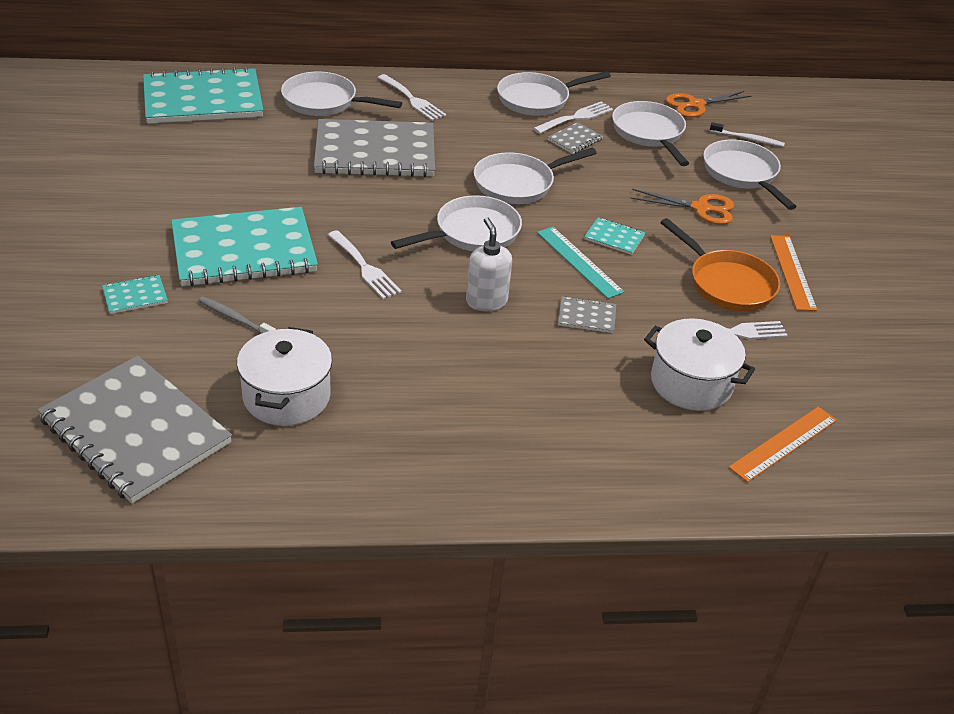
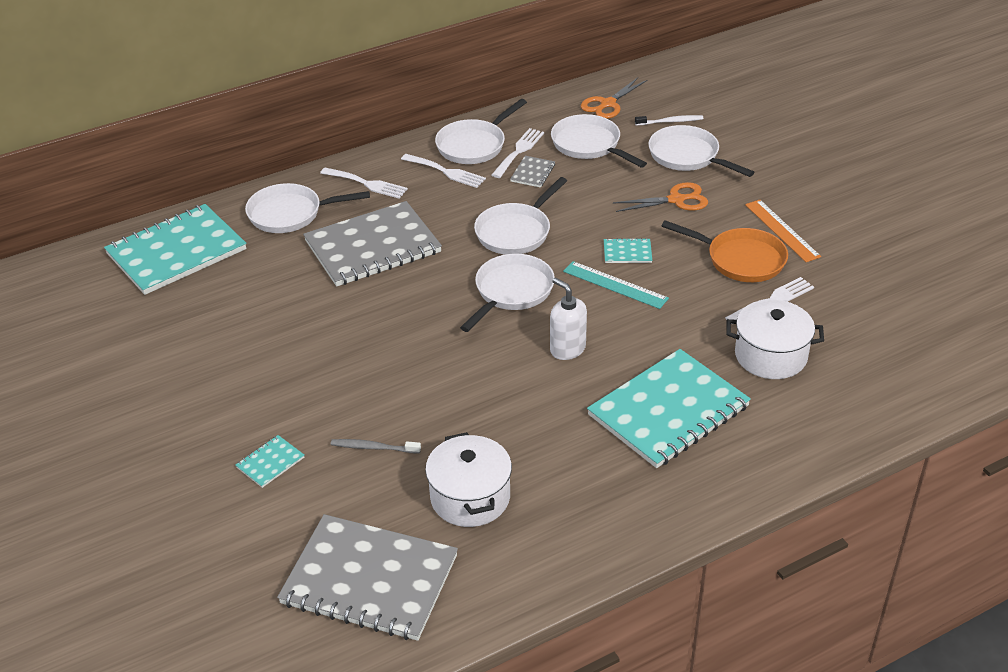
camera: 20 degrees left, 0 degrees up
(244, 250) = (331, 383): turquoise notebook -> turquoise notebook (668, 411)
(365, 268) = (447, 358): white fork -> white fork (446, 172)
(586, 316) = (654, 331): grey notebook -> none
(783, 443) = (868, 377): orange ruler -> none

